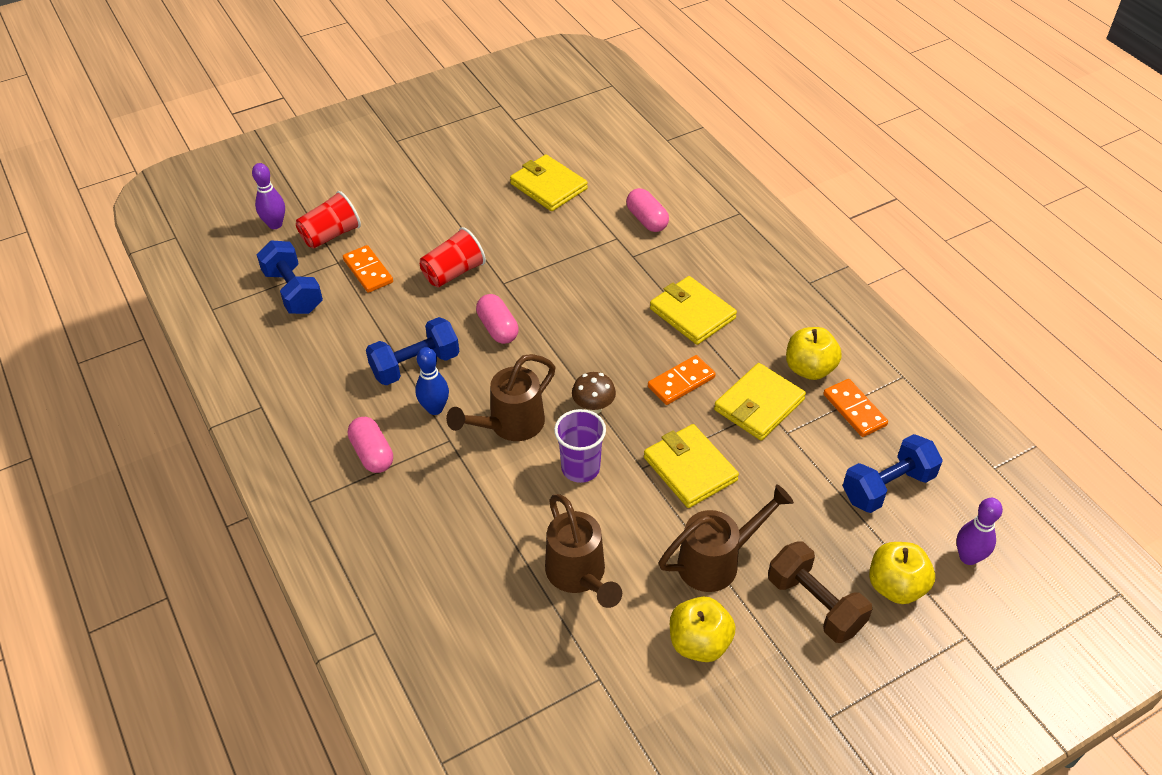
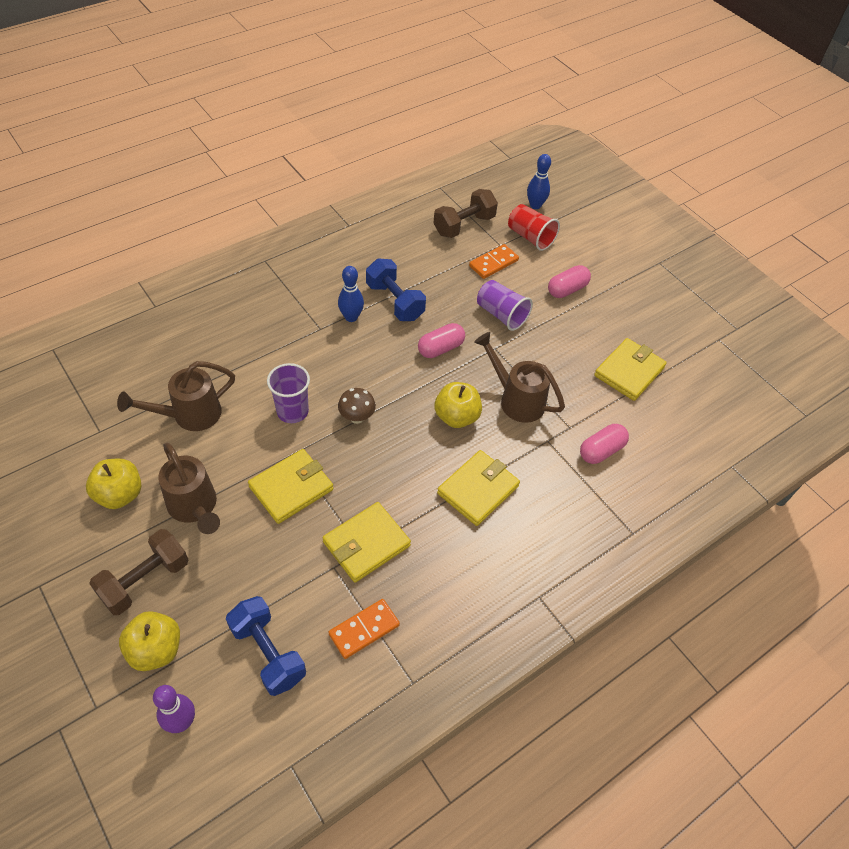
camera: 80 degrees right, 5 degrees up
(275, 224) = (535, 205): purple bowling pin -> blue bowling pin
(293, 291) = (464, 225): blue dumbbell -> brown dumbbell
(372, 454) = (306, 287): pink capsule -> pink capsule (567, 289)
(453, 272) = (501, 315): red cup -> purple cup
(510, 425) = (336, 364): brown watering can -> brown watering can (517, 400)
(681, 382) = (390, 481): orange domino -> none
(759, 405) = (366, 544): yellow wallet -> yellow wallet turned 75 degrees counterclockwise
(809, 369) = (415, 590): yellow apple -> yellow apple (456, 417)

